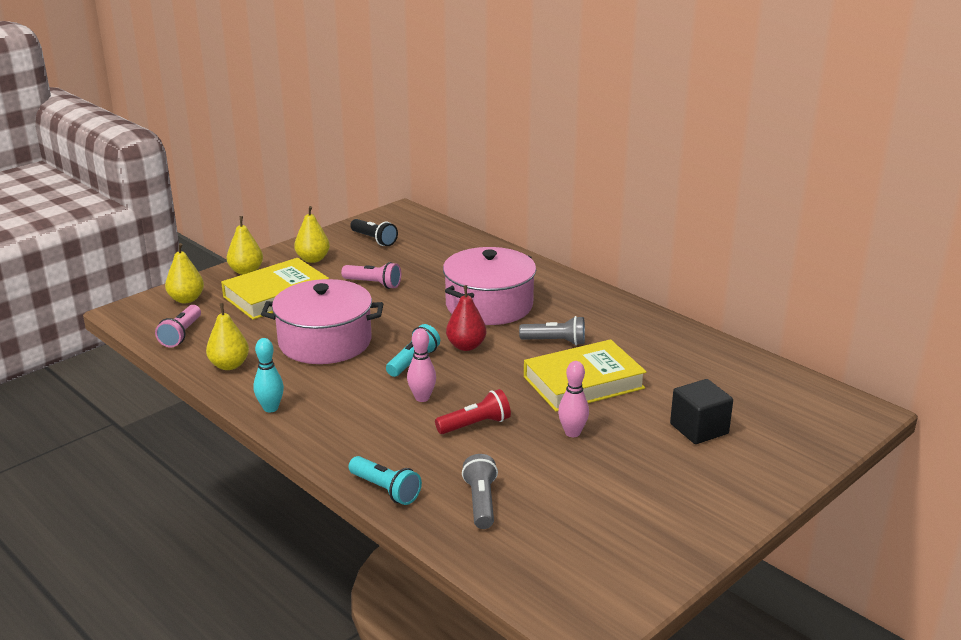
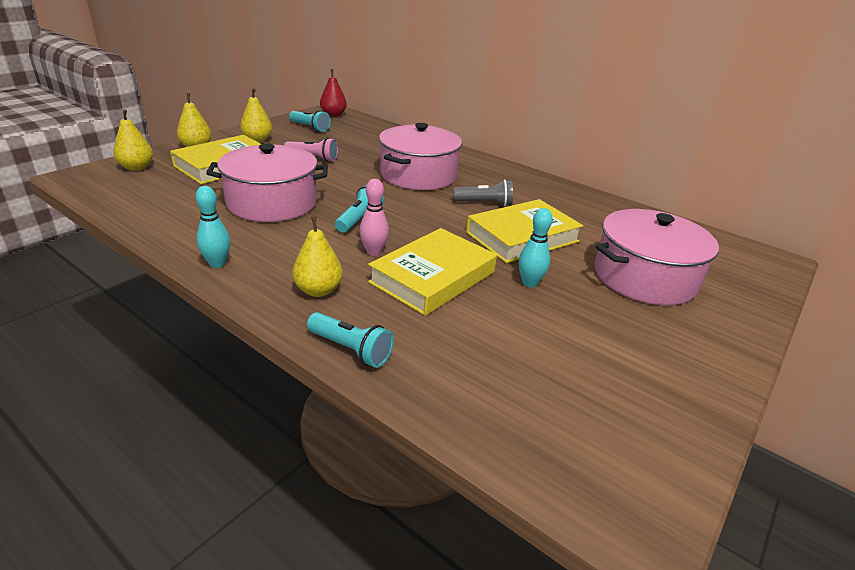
camera: 10 degrees left, 5 degrees up
(181, 335) = (127, 196): pink flashlight -> none
(229, 365) = (175, 223): yellow pear -> yellow pear (318, 290)
(374, 240) = (310, 128): black flashlight -> turquoise flashlight
(466, 346) = (406, 207): red pear -> red pear (333, 115)
(475, 425) = (432, 277): red flashlight -> yellow book
(481, 502) = (460, 360): grey flashlight -> none
(572, 433) = (529, 283): pink bowling pin -> turquoise bowling pin
(699, 429) = (644, 277): black cube -> pink pot

